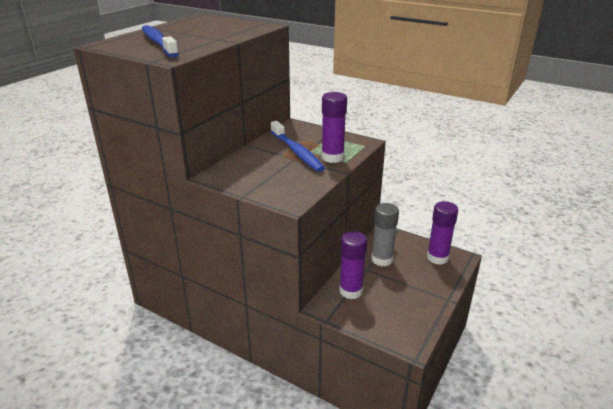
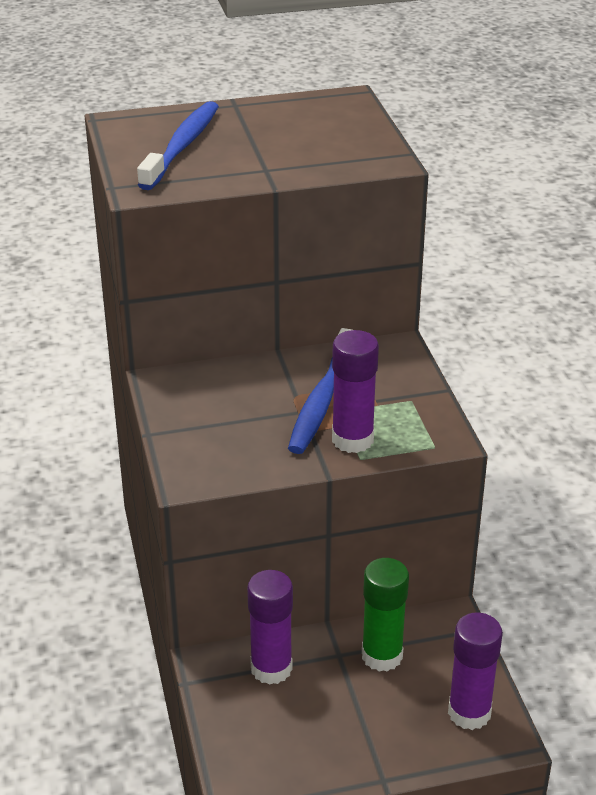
camera: 45 degrees right, 5 degrees up
(382, 259) = (382, 656): grey glue stick -> green glue stick

